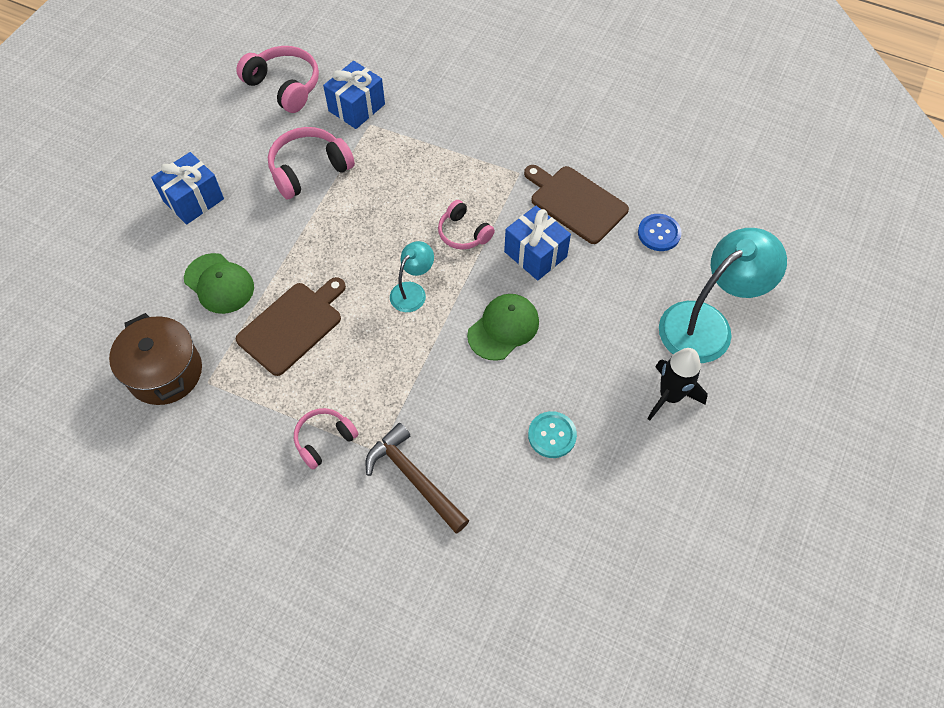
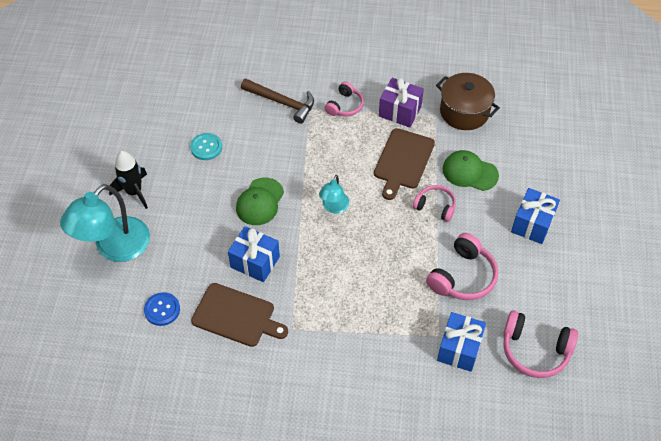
camera: 160 degrees right, 5 degrees down
(252, 403) = (400, 111): none -> purple gift
(463, 233) = (316, 262): pink headphones -> pink headphones (435, 206)

